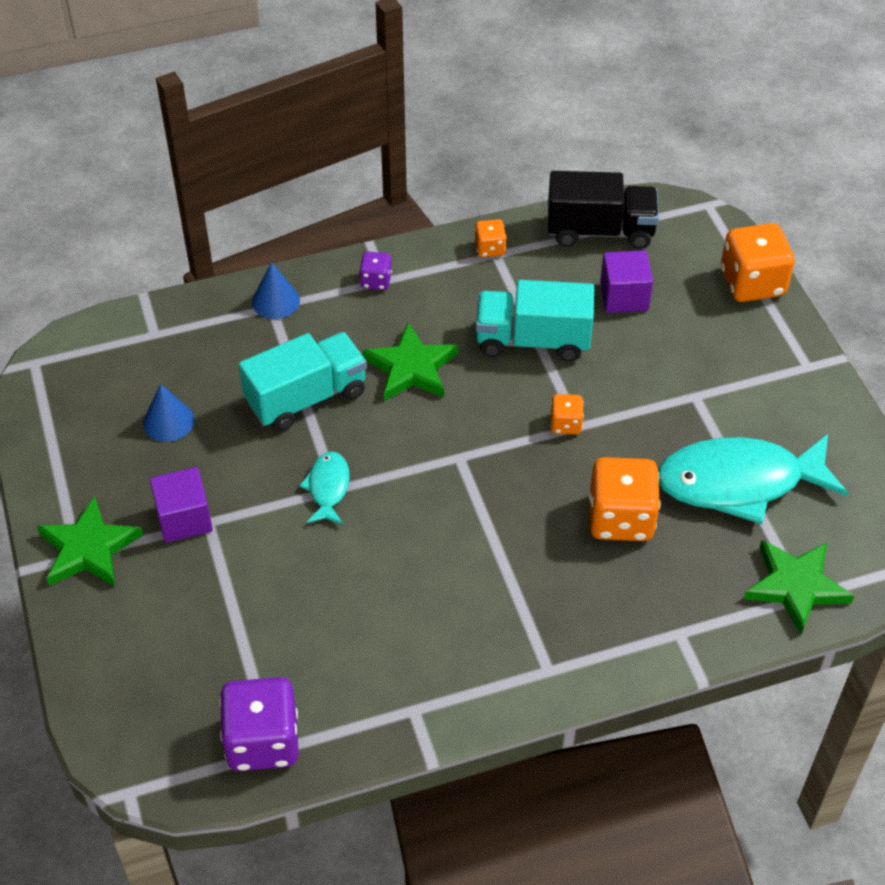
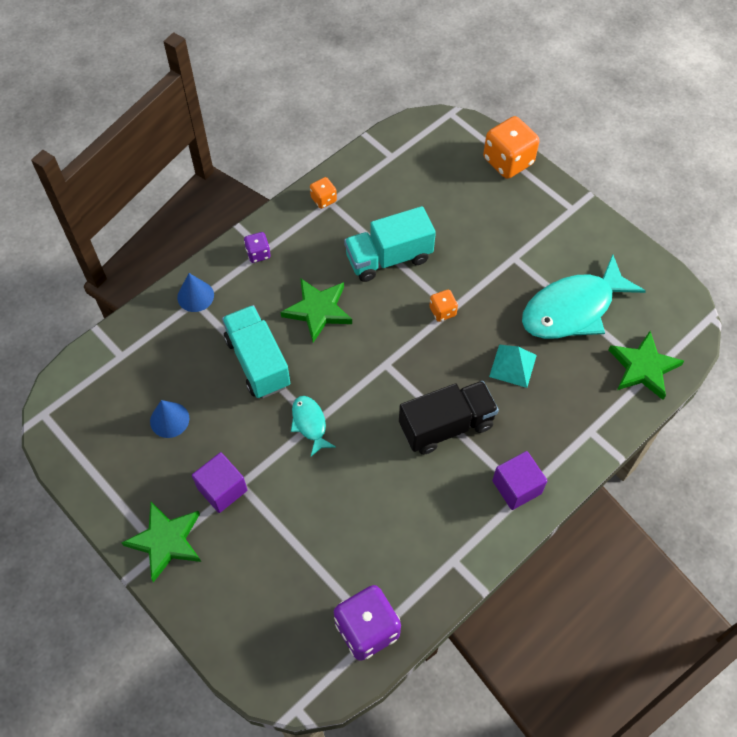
camera: 25 degrees left, 10 degrees up
(306, 398) = (258, 362): turquoise truck -> turquoise truck turned 60 degrees counterclockwise
(600, 231) = (390, 159): black truck -> black truck (446, 426)
(620, 518) = (513, 365): orange dice -> turquoise pyramid
(624, 296) = (431, 202): purple cube -> purple cube (516, 487)

